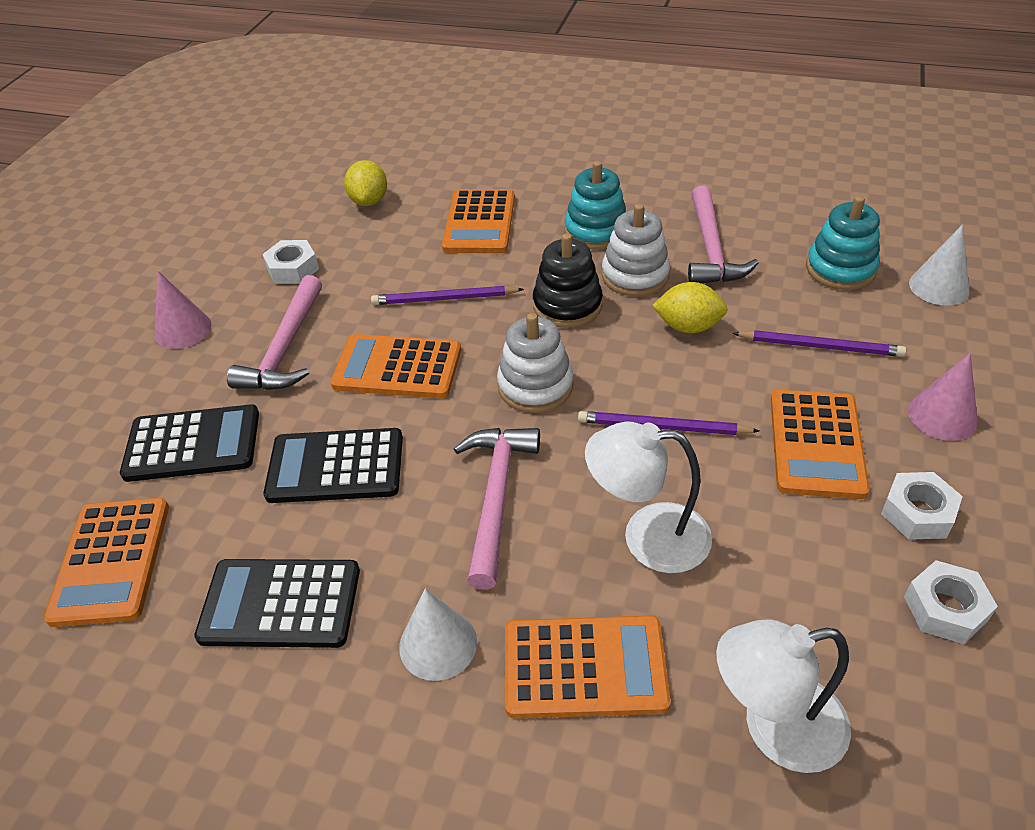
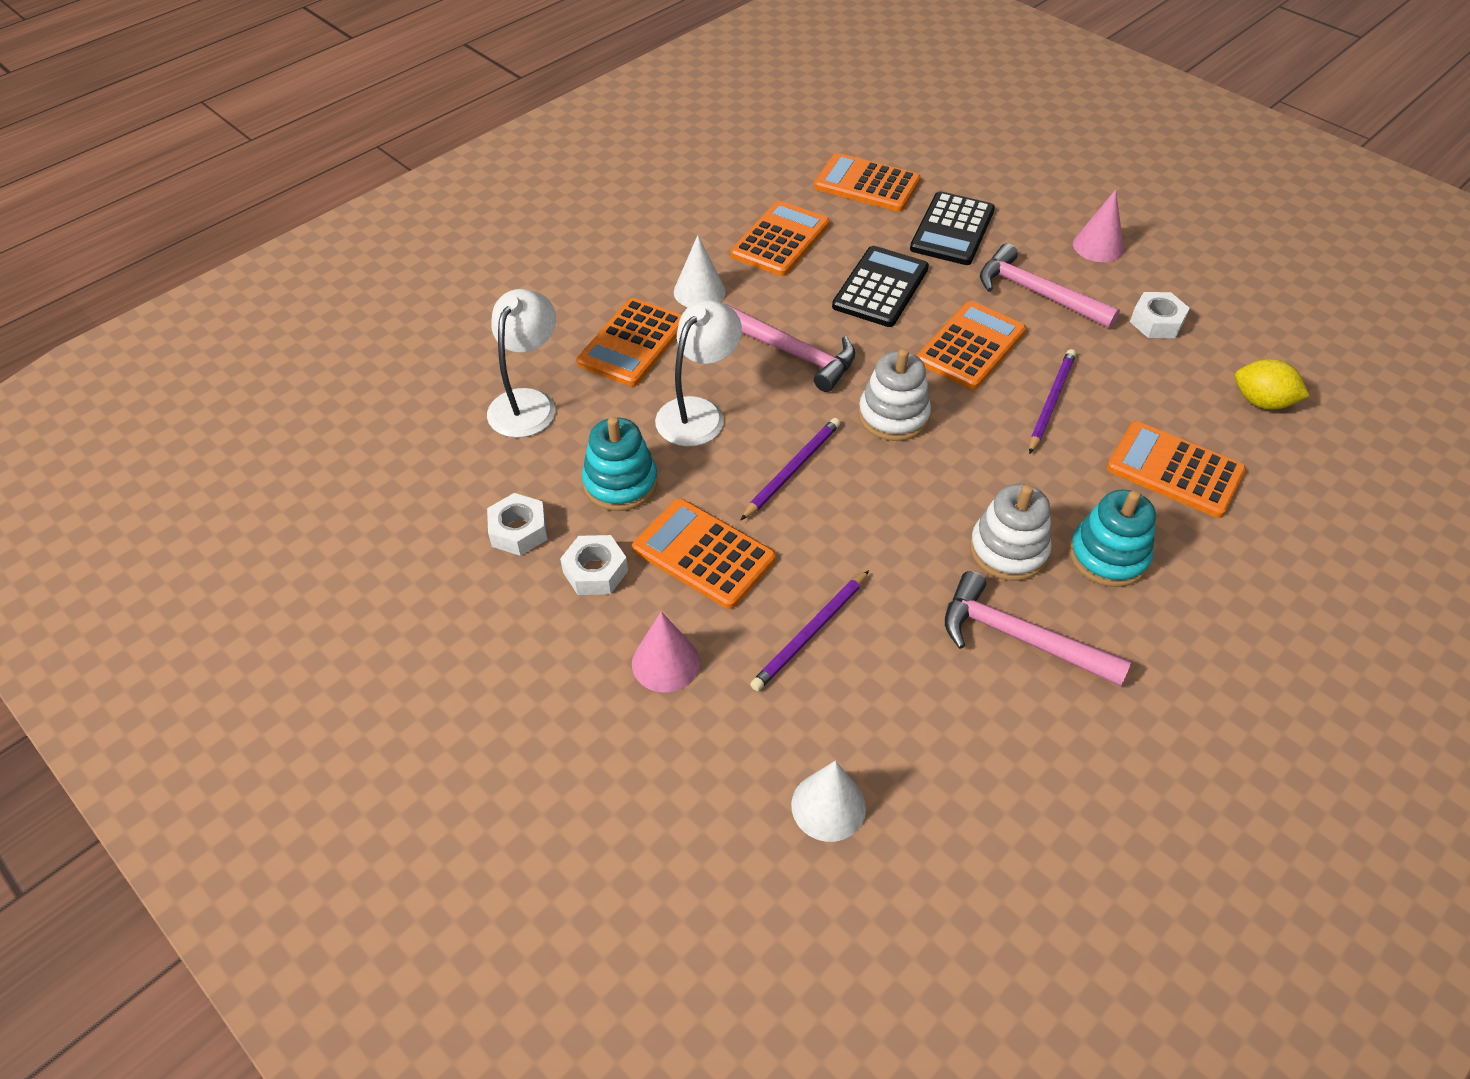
camera: 115 degrees right, 5 degrees up
(280, 604) = (780, 240): black calculator -> orange calculator
(567, 305) = (990, 479): black stacking toy -> none
(688, 327) = (903, 550): yellow lemon -> none
(840, 269) = (915, 733): turquoise stacking toy -> turquoise stacking toy (620, 483)

